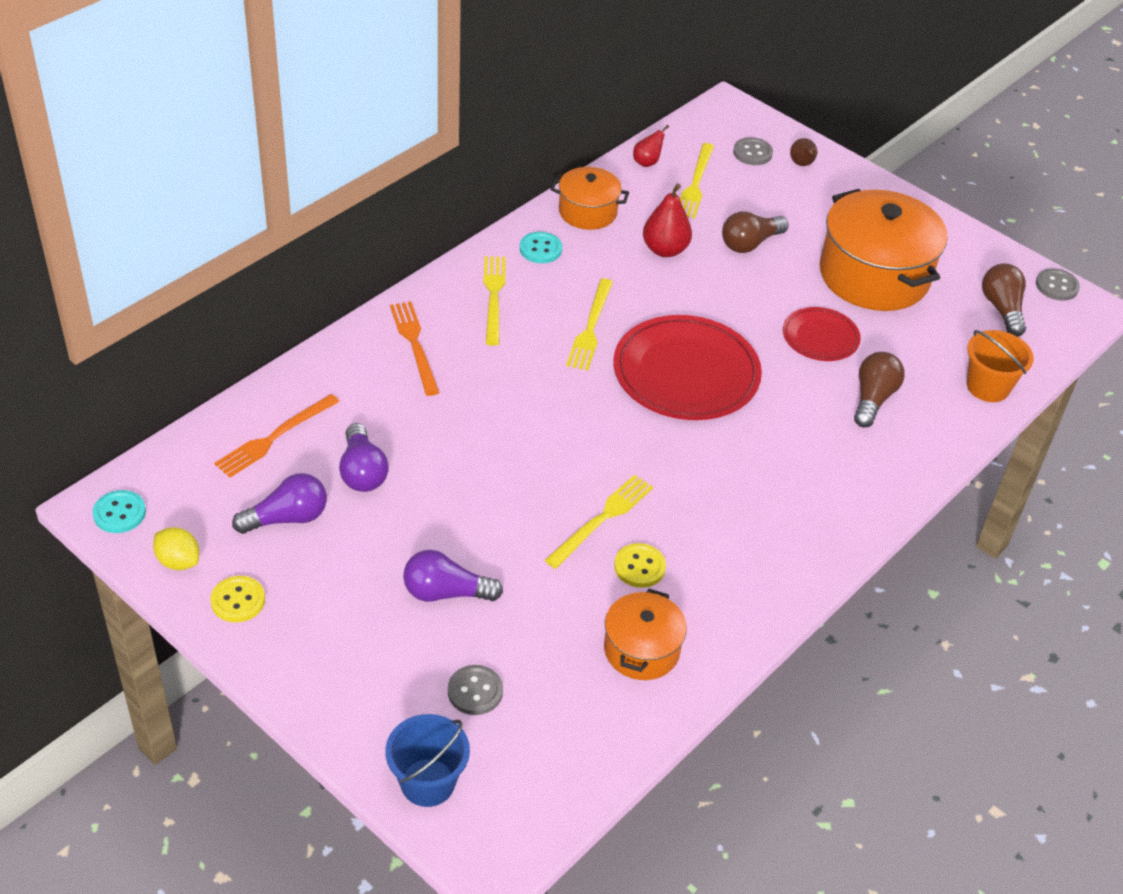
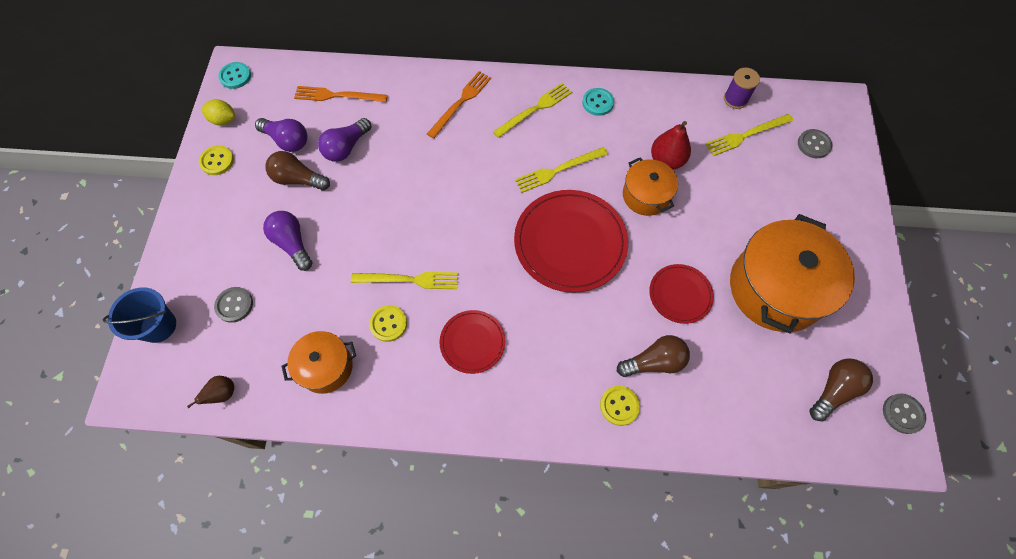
camera: 55 degrees right, 20 degrees up
(178, 561) = (223, 120): yellow lemon -> yellow lemon turned 75 degrees counterclockwise
(587, 212) = (655, 102): orange pot -> orange pot (646, 195)
(647, 162) = (735, 99): red pear -> purple spool
(728, 513) = (472, 342): none -> red plate
(750, 243) = (724, 199): brown light bulb -> brown light bulb (298, 179)
(802, 164) = (837, 178): brown pear -> brown pear (223, 394)
(895, 450) = (619, 406): none -> yellow button
(988, 387) = (741, 429): orange bucket -> none

